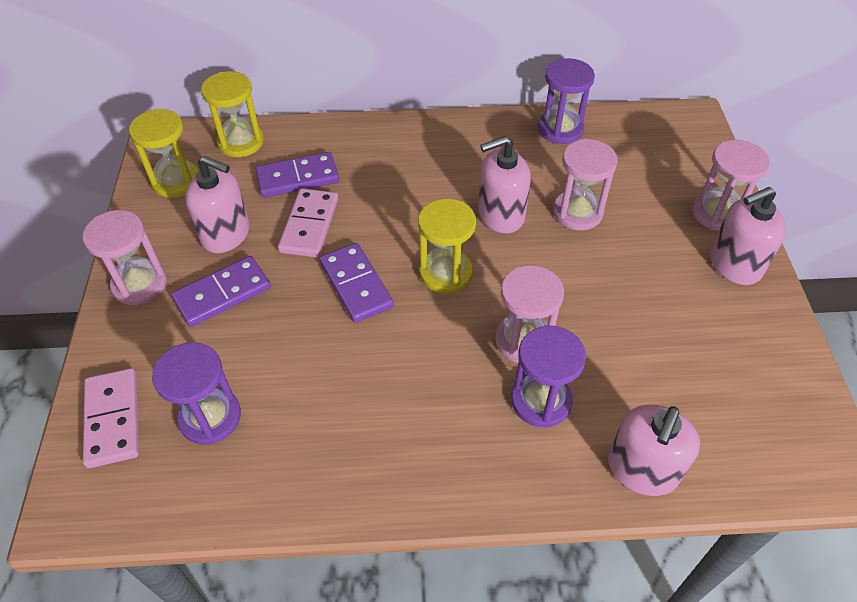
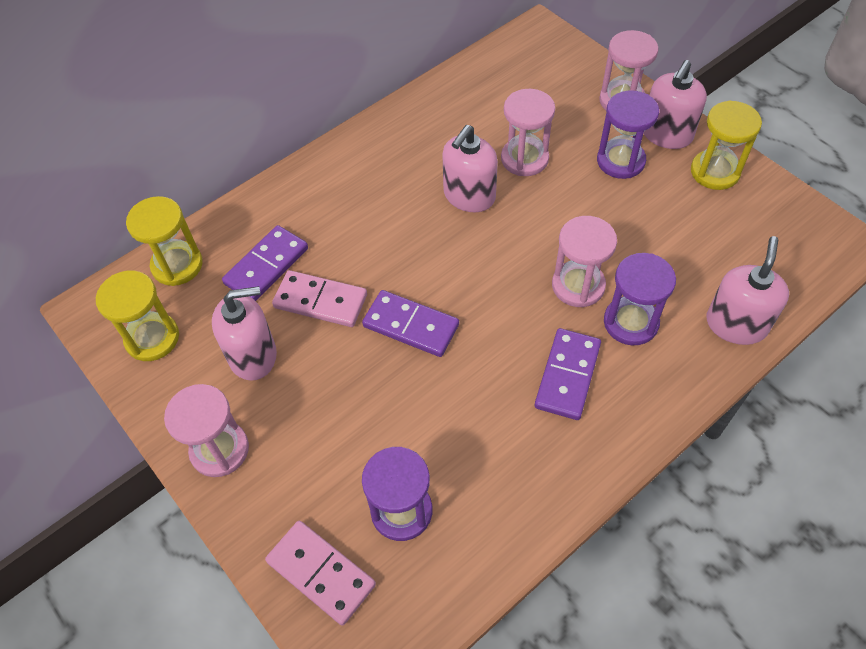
camera: 35 degrees left, 5 degrees up
(222, 293) = (305, 407): purple domino -> purple domino (567, 375)
(309, 225) = (320, 301): pink domino -> pink domino turned 45 degrees counterclockwise
(446, 273) = (472, 270): yellow hourglass -> yellow hourglass (715, 172)
(560, 129) = (447, 95): purple hourglass -> purple hourglass (620, 161)
(642, 469) = (736, 324): pink soap dispenser -> pink soap dispenser turned 150 degrees counterclockwise

